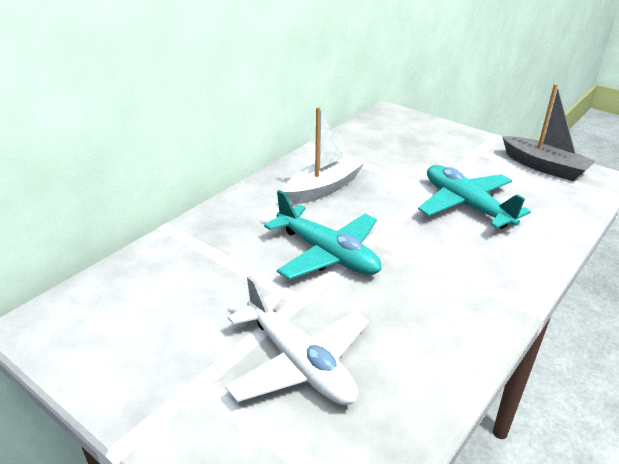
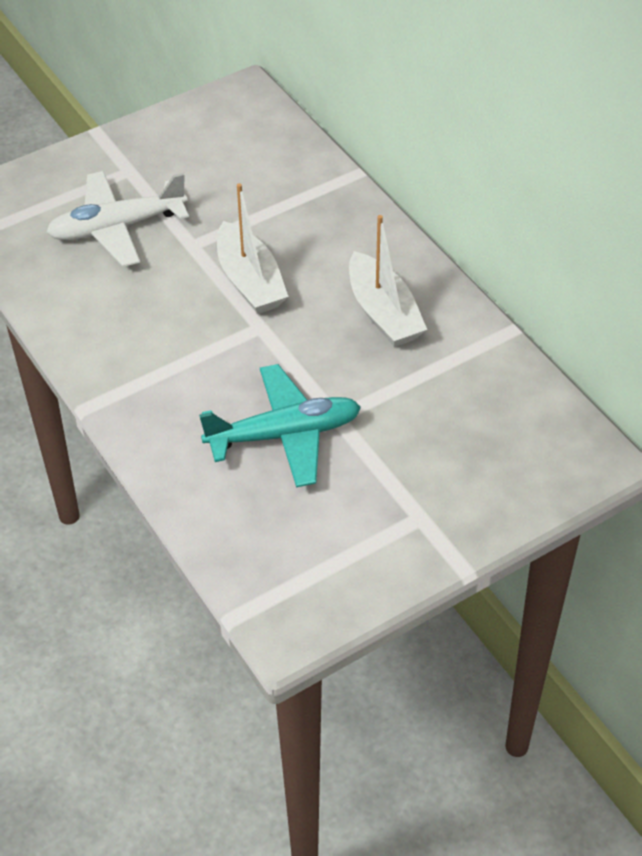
camera: 110 degrees right, 15 degrees up
(327, 254) = (250, 281): turquoise plane -> white boat
(544, 167) = (342, 575): grey boat -> none

